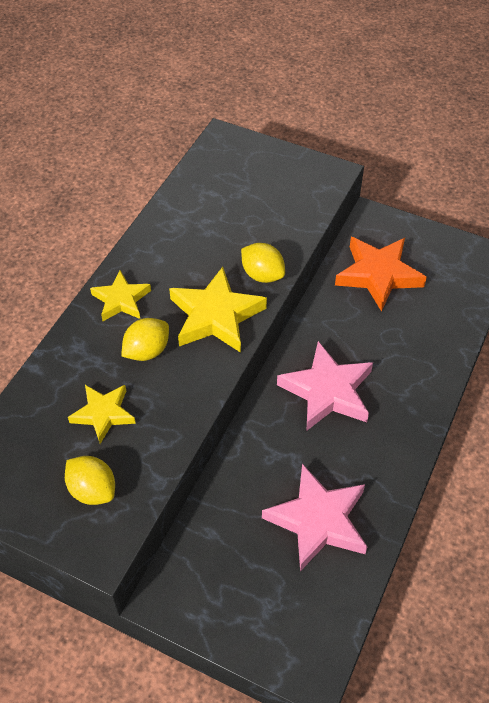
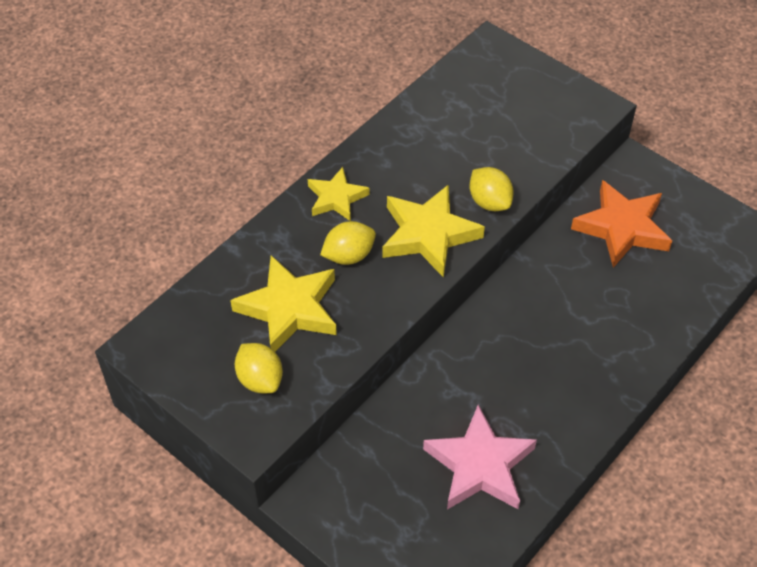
camera: 15 degrees right, 0 degrees up
(103, 414) = (289, 308): yellow star -> yellow star, size x1.62
(327, 391) = (528, 338): pink star -> none

